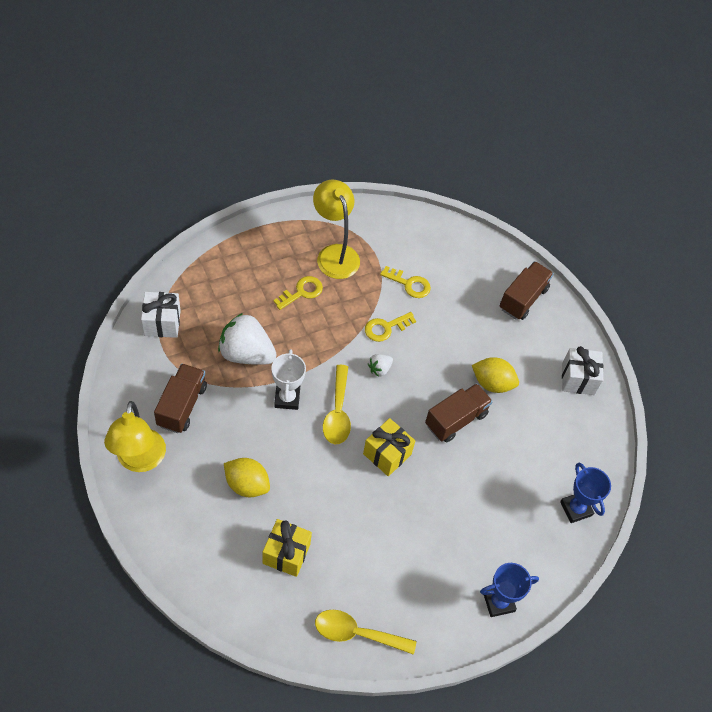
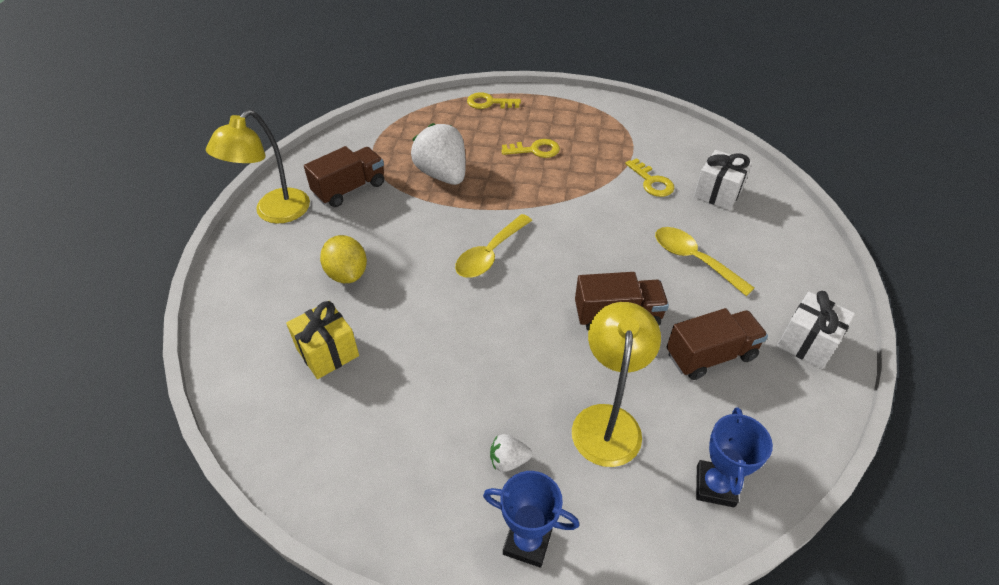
camera: 40 degrees right, 10 degrees down
(162, 323) = (390, 127): white gift -> white gift (717, 193)
(287, 398) = (449, 222): white trophy -> none
(334, 254) = (591, 134): yellow lamp -> yellow lamp (607, 421)
(357, 633) = (327, 474): yellow spoon -> yellow spoon (693, 259)
(379, 369) = (564, 236): white strawberry -> white strawberry (508, 460)
(385, 328) = (598, 206): yellow key -> yellow key (489, 103)
(387, 454) = (512, 313): yellow gift -> none
(492, 383) = (687, 301): yellow lemon -> none
(523, 298) = (780, 240): brown truck -> brown truck (710, 355)

